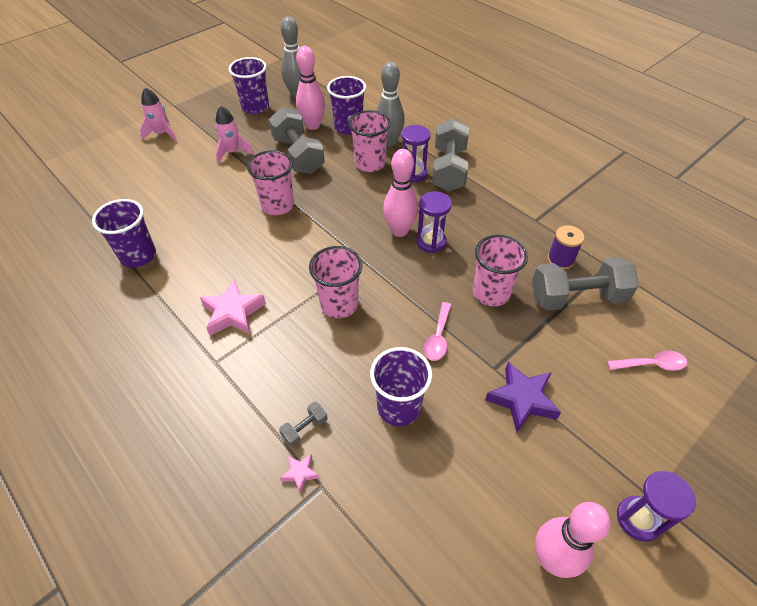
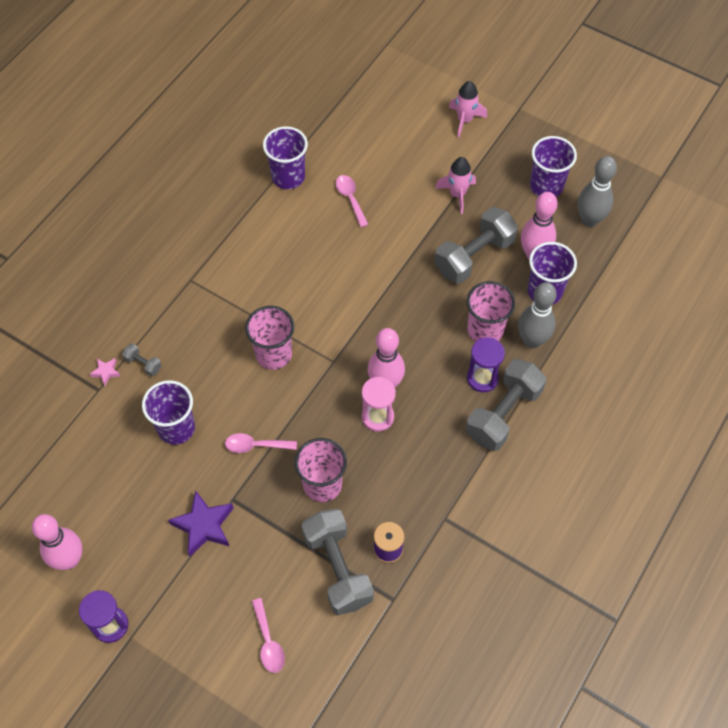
camera: 75 degrees right, 10 degrees up
(194, 216) = (350, 199): none -> pink spoon
(233, 313) = (243, 274): pink star -> none
(278, 205) = (388, 263): pink cup -> none
(431, 242) = (378, 417): purple hourglass -> pink hourglass
(448, 169) = (503, 414): grey dumbbell -> grey dumbbell turned 45 degrees counterclockwise

